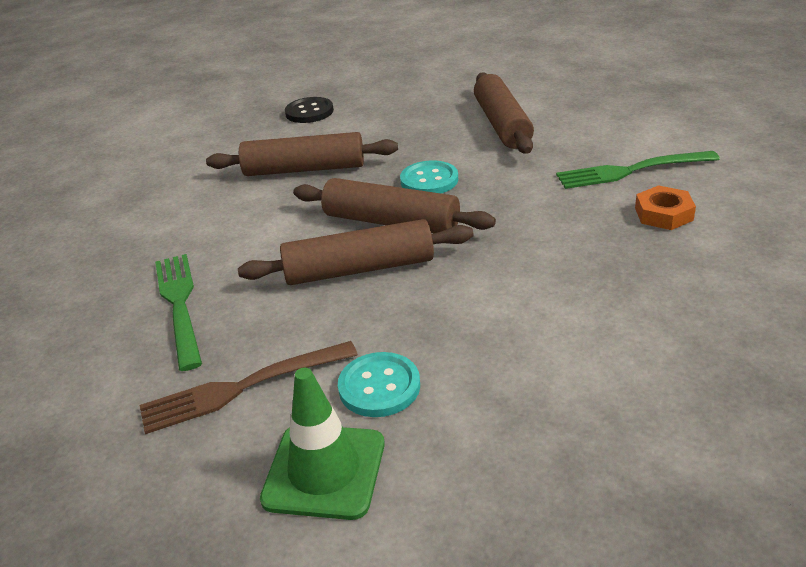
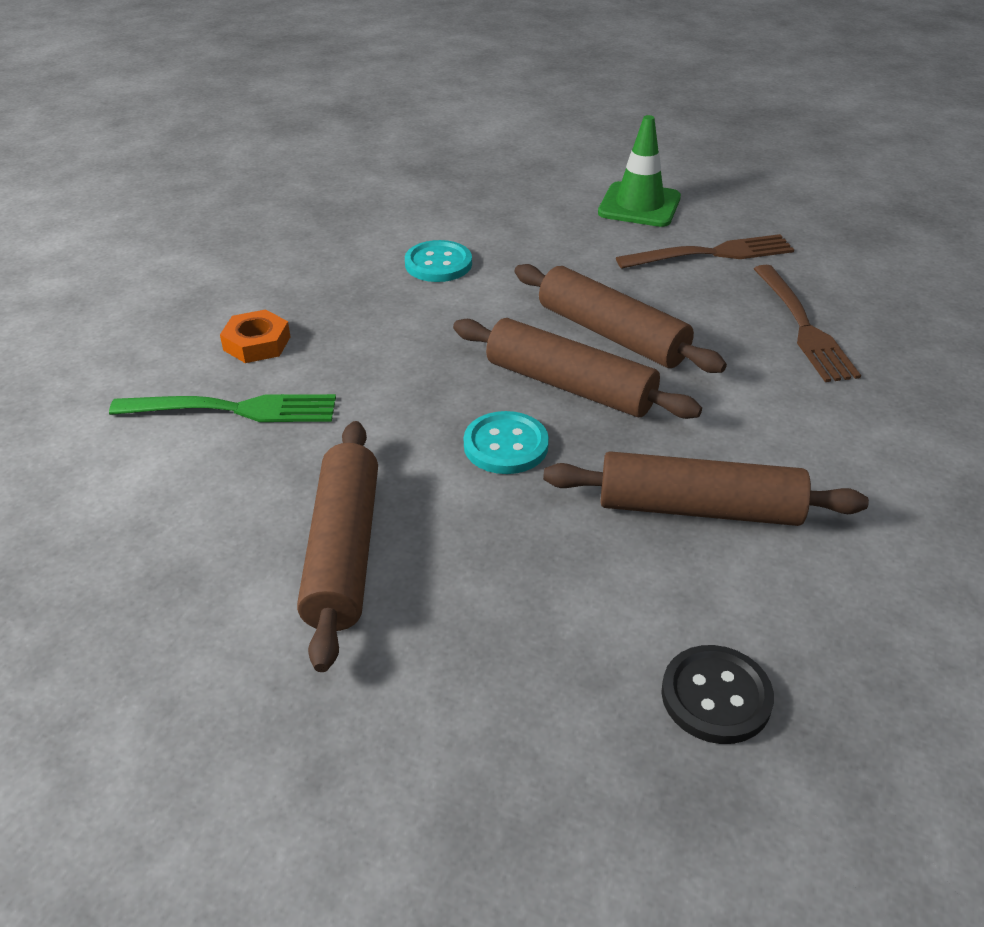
camera: 175 degrees left, 5 degrees up
(179, 304) = (803, 326): green fork -> brown fork
(359, 269) = (612, 334): brown rolling pin -> brown rolling pin turned 45 degrees clockwise
(379, 387) = (598, 241): turquoise button -> turquoise button (438, 264)

